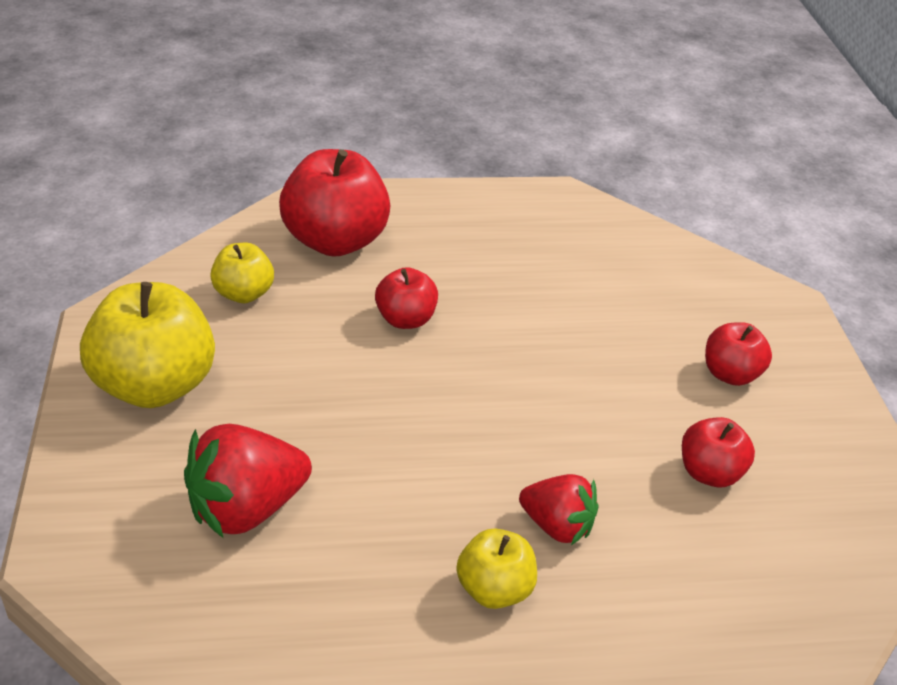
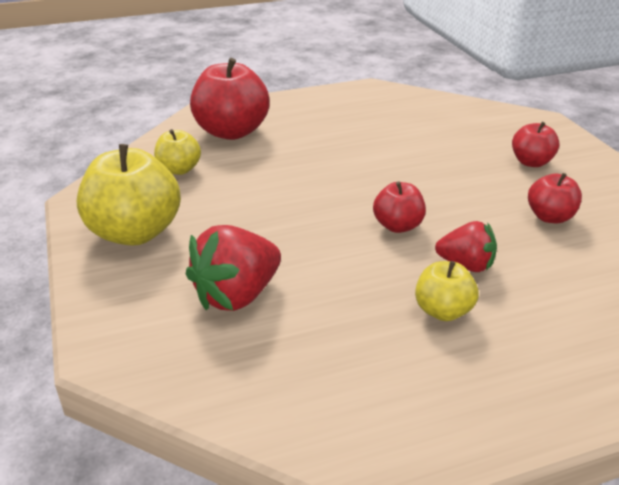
camera: 10 degrees left, 5 degrees down
(406, 319) = (301, 166): red apple -> red apple (398, 226)

